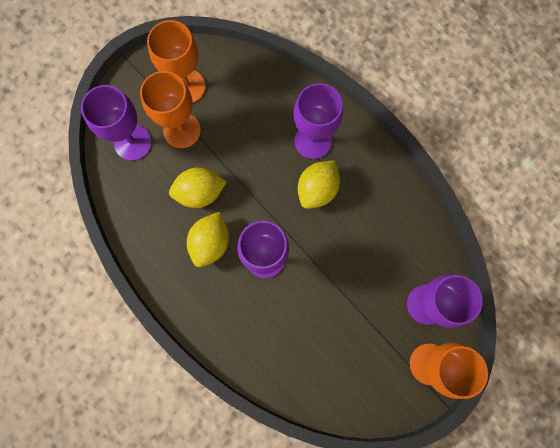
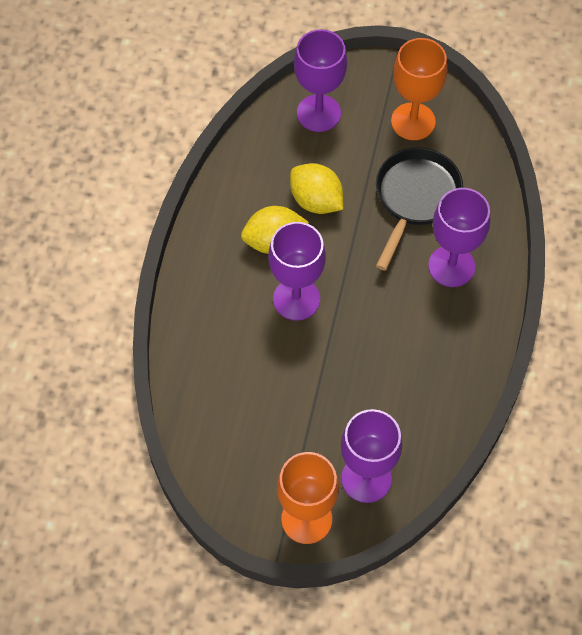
camera: 55 degrees right, 15 degrees down
(182, 130) = (365, 145): orange goblet -> none
(246, 127) = (415, 198): none -> black pan
(317, 189) = (404, 302): yellow lemon -> none

